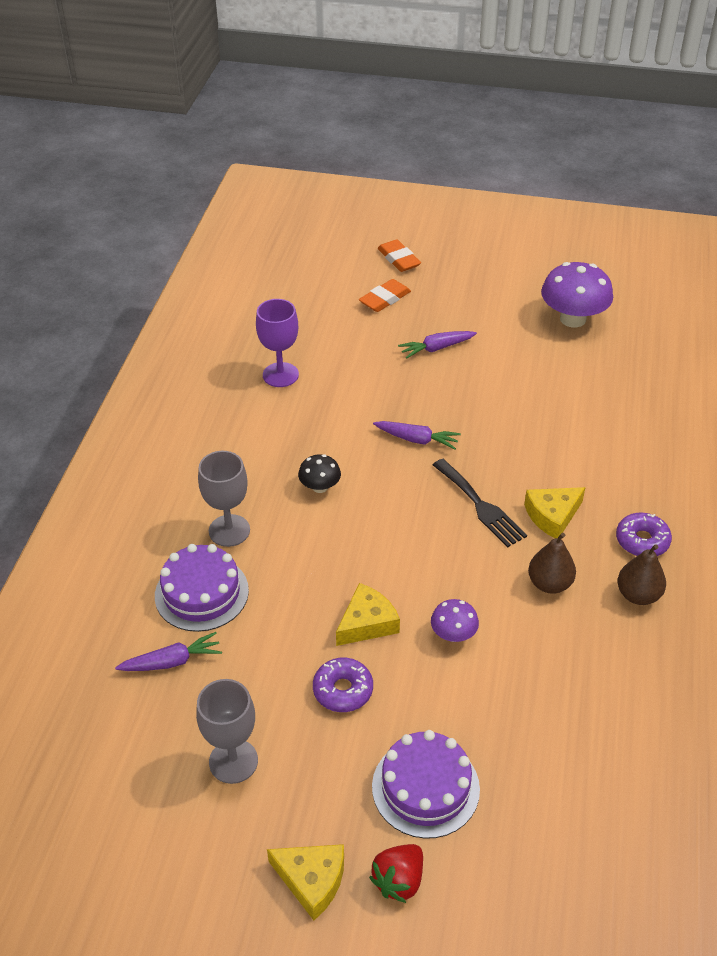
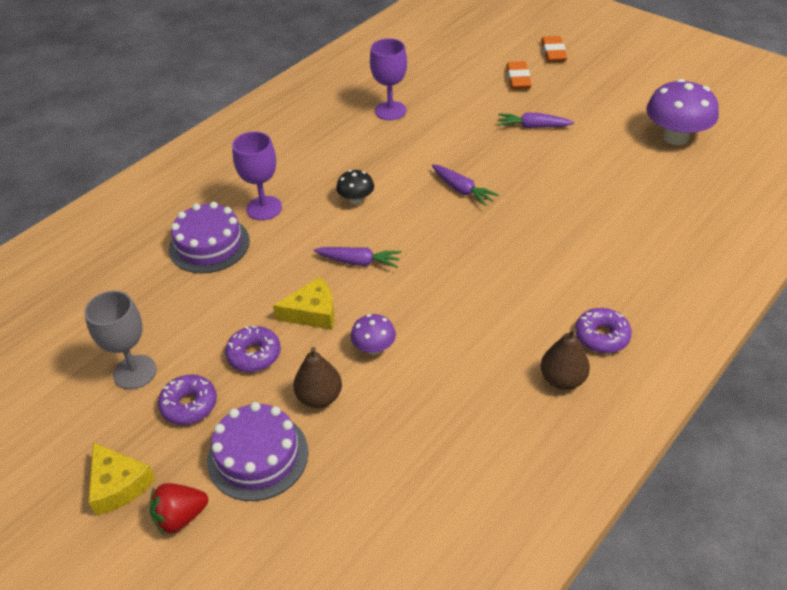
camera: 30 degrees right, 0 degrees up
(172, 661) = (151, 284): purple carrot -> purple carrot (359, 262)
(229, 530) = (264, 208): grey goblet -> purple goblet
(318, 769) = (189, 405): none -> purple donut
(385, 299) = (518, 79): orange eraser -> orange eraser turned 75 degrees counterclockwise
(480, 506) = (475, 257): black fork -> none
(549, 584) = (488, 340): brown pear -> brown pear (319, 397)
(552, 516) = (533, 287): yellow cheese -> none

